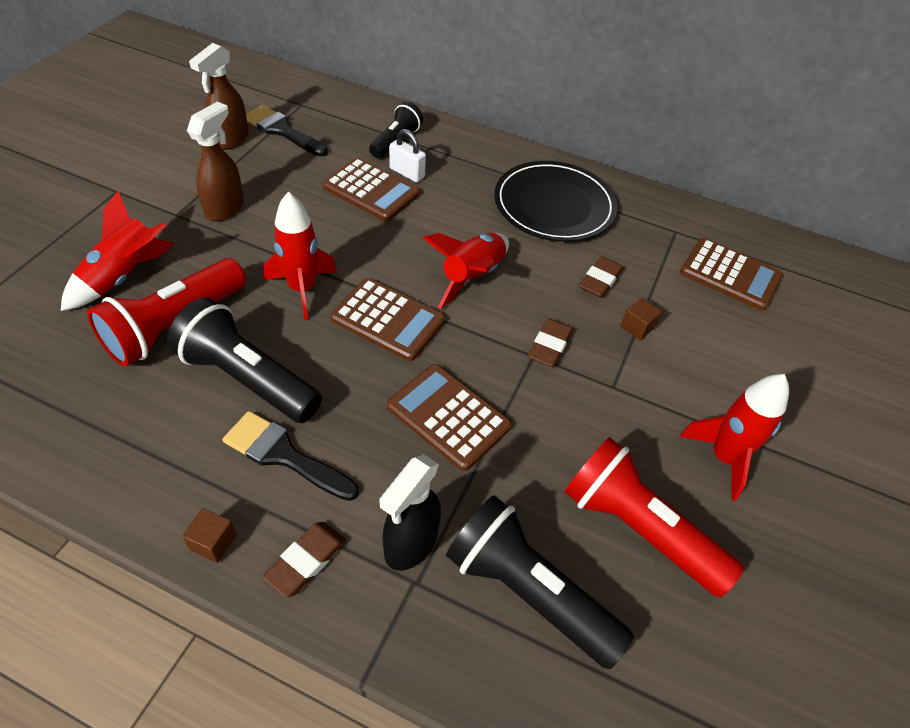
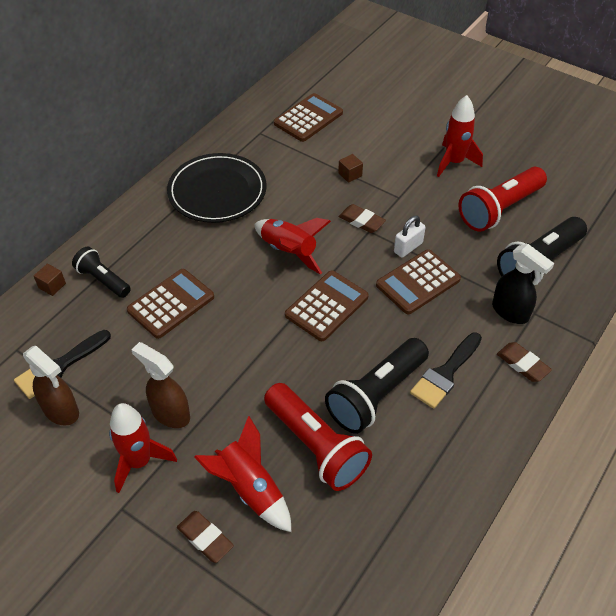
camera: 75 degrees left, 0 degrees up
(213, 542) = (511, 413): brown cube -> brown cube (52, 286)
(302, 289) = (286, 358): red rocket -> red rocket (139, 462)
(407, 173) = (152, 277): white padlock -> white padlock (408, 247)
(600, 280) = (303, 183): brown eraser -> brown eraser (205, 538)

